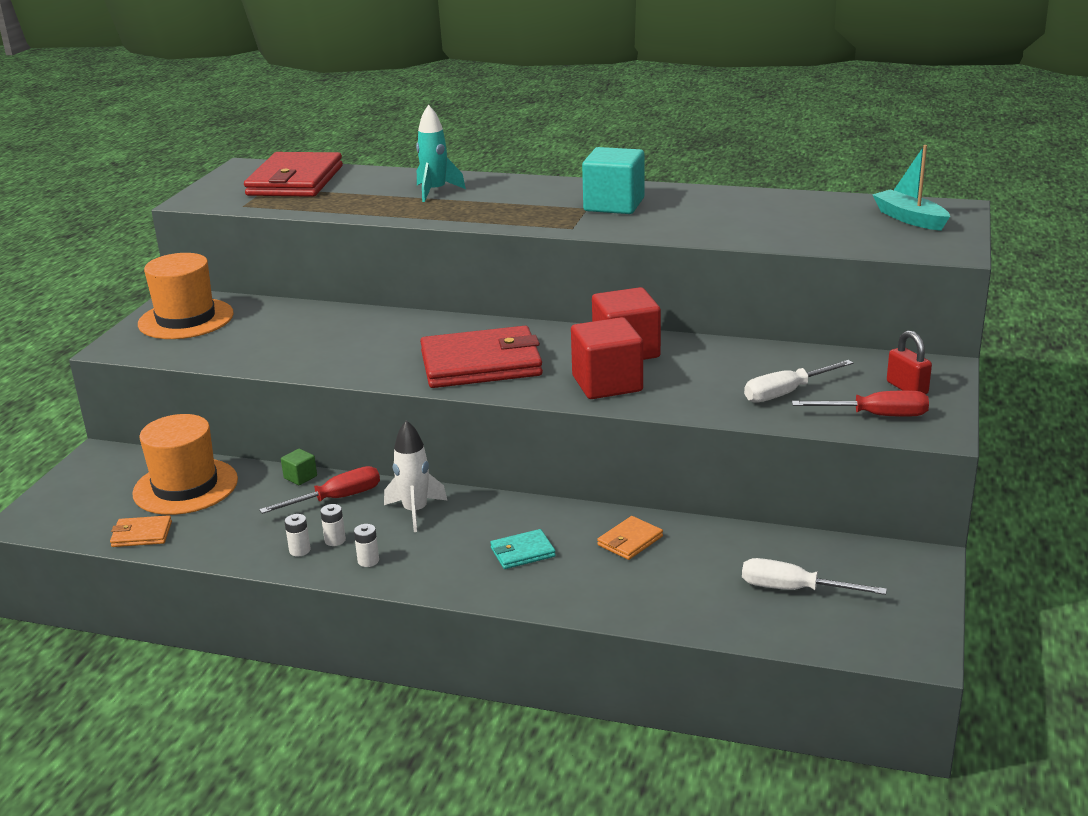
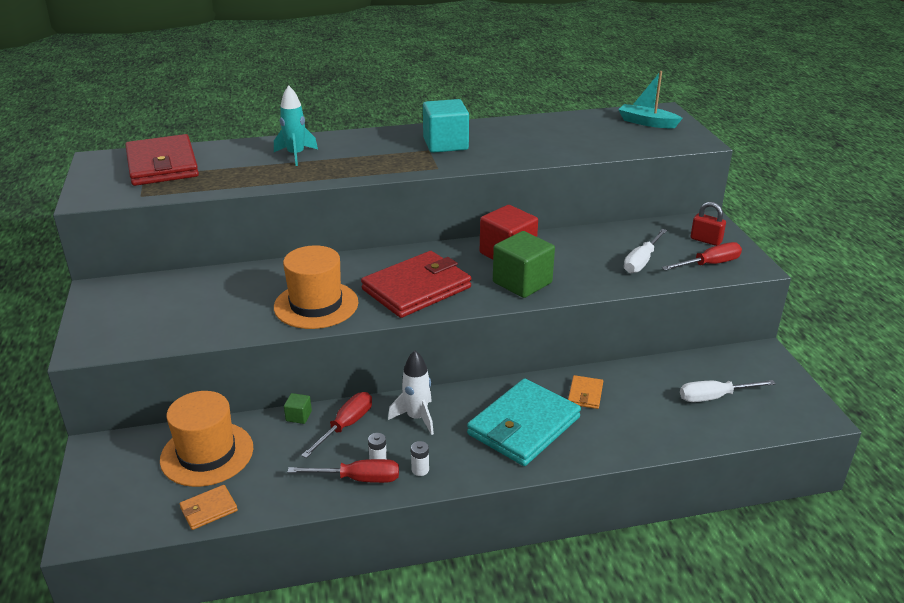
camera: 30 degrees left, 5 degrees up
(186, 319) = (125, 306): orange hat -> orange hat (316, 305)
(300, 550) = (358, 479): white battery -> red screwdriver
(522, 552) = (523, 426): turquoise wallet -> turquoise wallet, size x2.25
(607, 384) = (522, 282): red cube -> green cube

